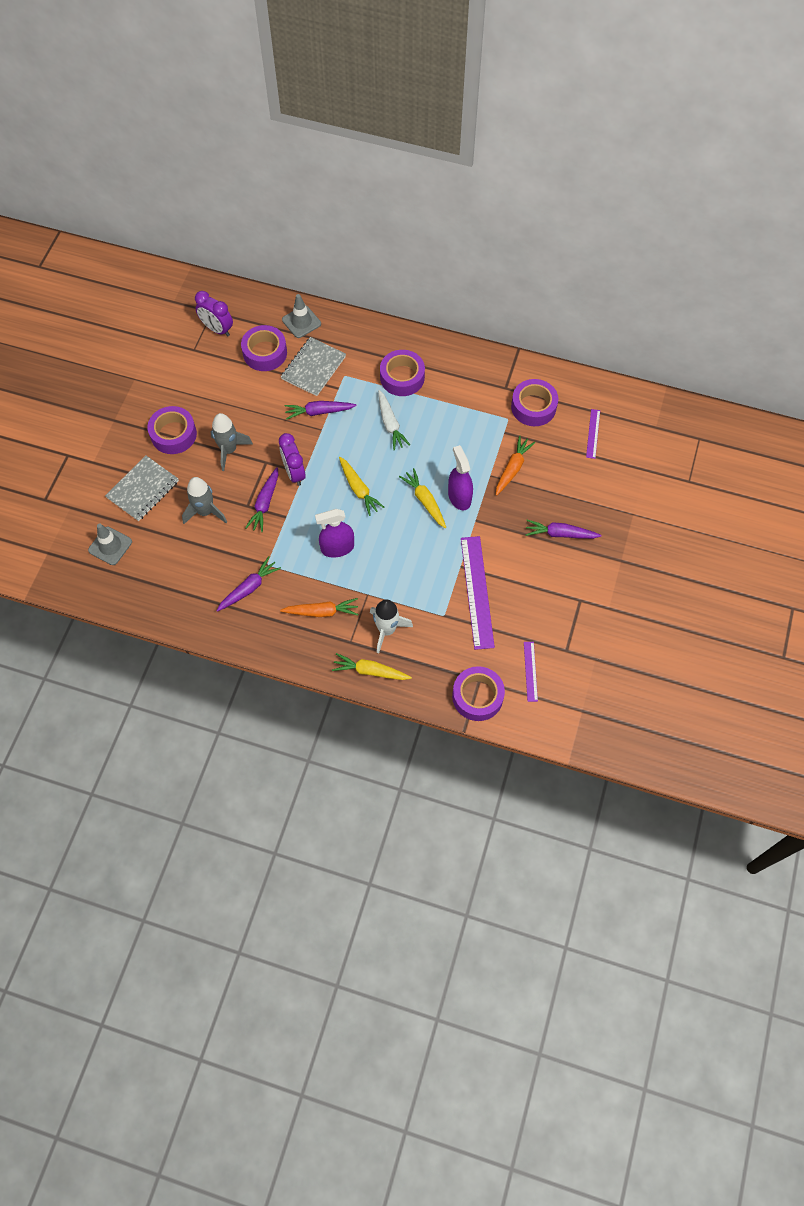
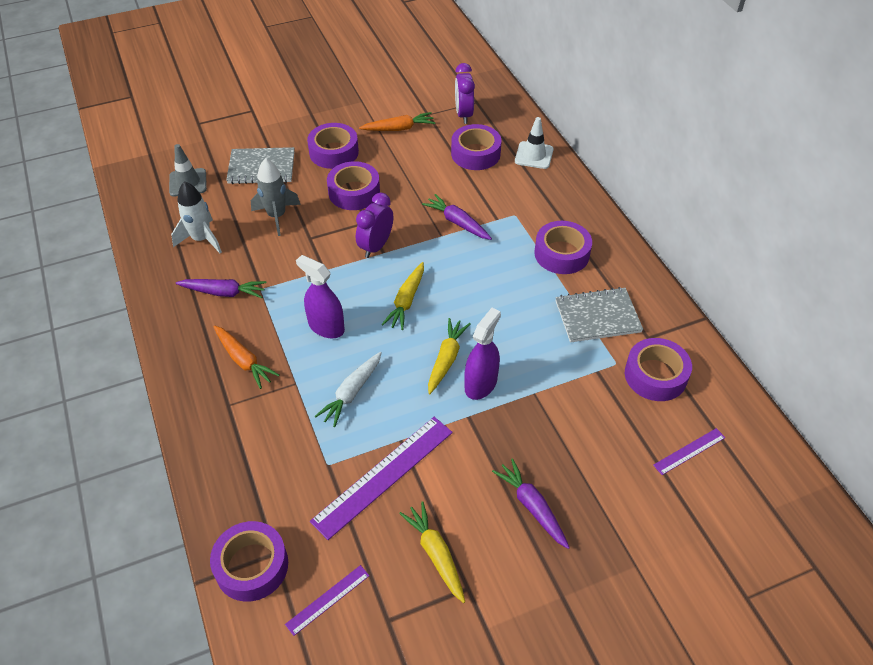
camera: 50 degrees right, 15 degrees down
(229, 450) = (354, 192): grey rocket -> purple tape
(265, 503) = (324, 247): purple carrot -> none
(301, 322) = (534, 155): grey traffic cone -> white traffic cone
(313, 368) = (498, 191): grey notebook -> grey notebook (597, 317)
(370, 671) = (207, 444): yellow carrot -> yellow carrot (435, 554)
(387, 630) = (267, 426): white rocket -> white rocket (201, 239)
(390, 424) = (502, 278): white carrot -> white carrot (351, 393)
(512, 468) = (563, 407): orange carrot -> orange carrot (399, 128)

